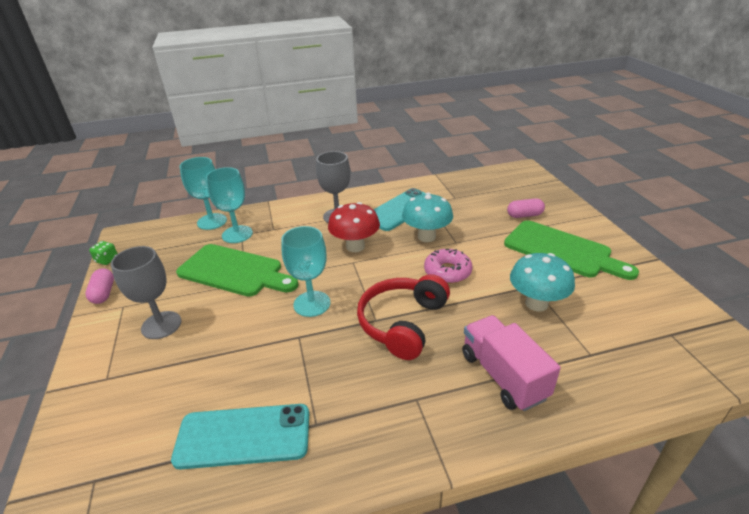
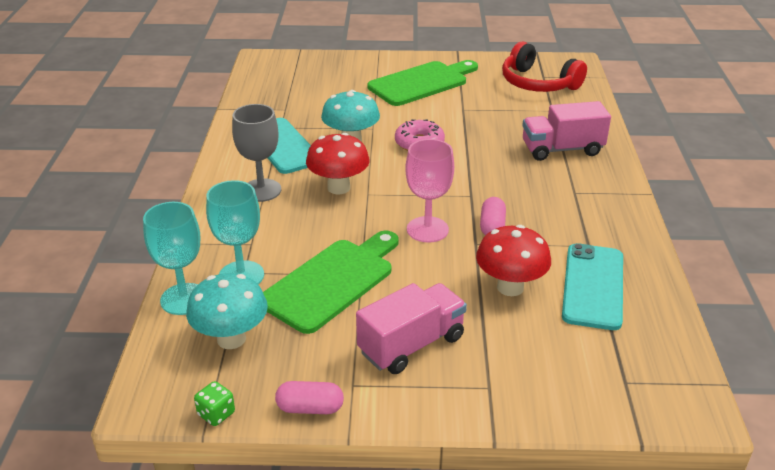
camera: 75 degrees left, 0 degrees up
(161, 325) = (411, 345): grey goblet -> pink truck
(236, 370) = (510, 287): none -> red mushroom
(312, 304) = (427, 229): turquoise goblet -> pink goblet
(402, 323) = (482, 181): red headphones -> red headphones (538, 83)
(524, 215) = (352, 83): pink capsule -> pink capsule (492, 226)
(536, 303) = (486, 114): turquoise mushroom -> turquoise mushroom (231, 339)

